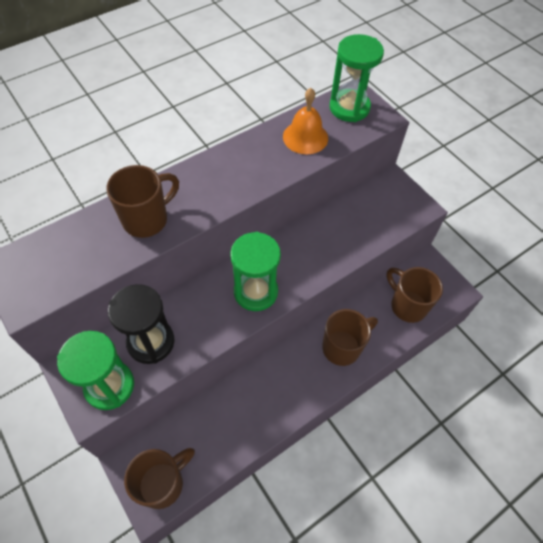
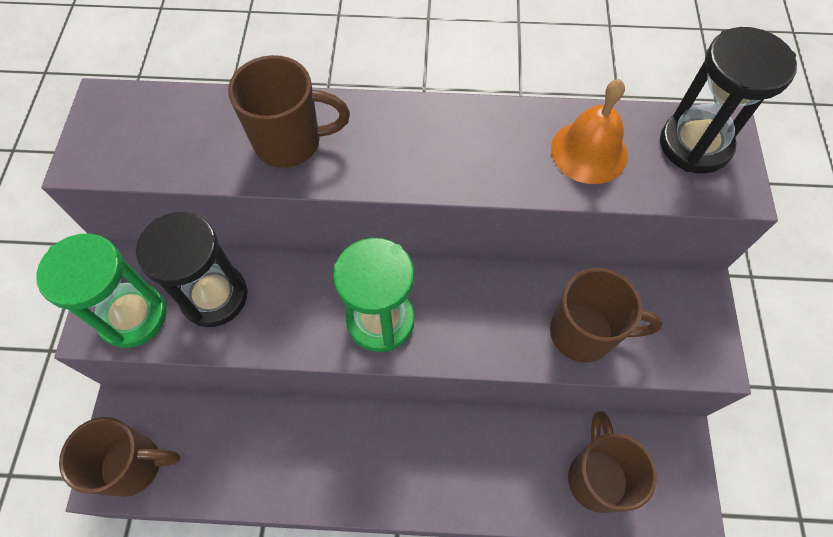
camera: 40 degrees right, 5 degrees up
(342, 347) = (461, 467): brown mug -> brown mug (584, 333)
(349, 108) = (695, 145): green hourglass -> black hourglass

